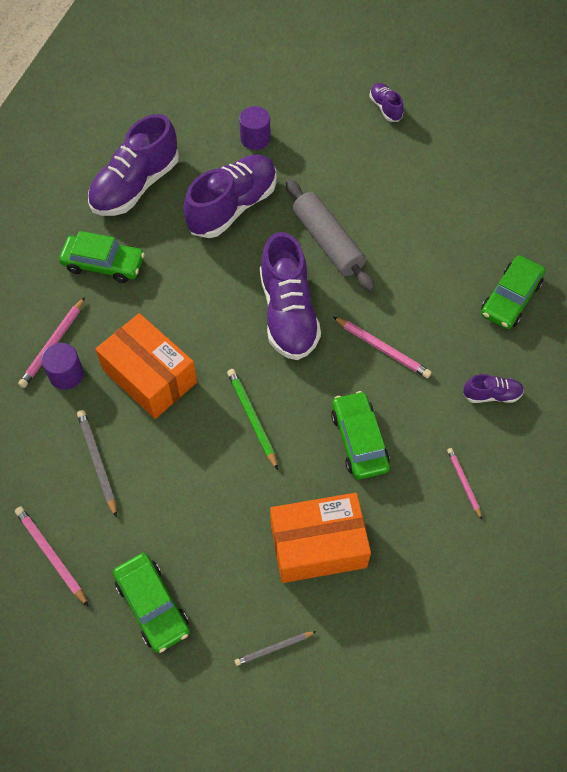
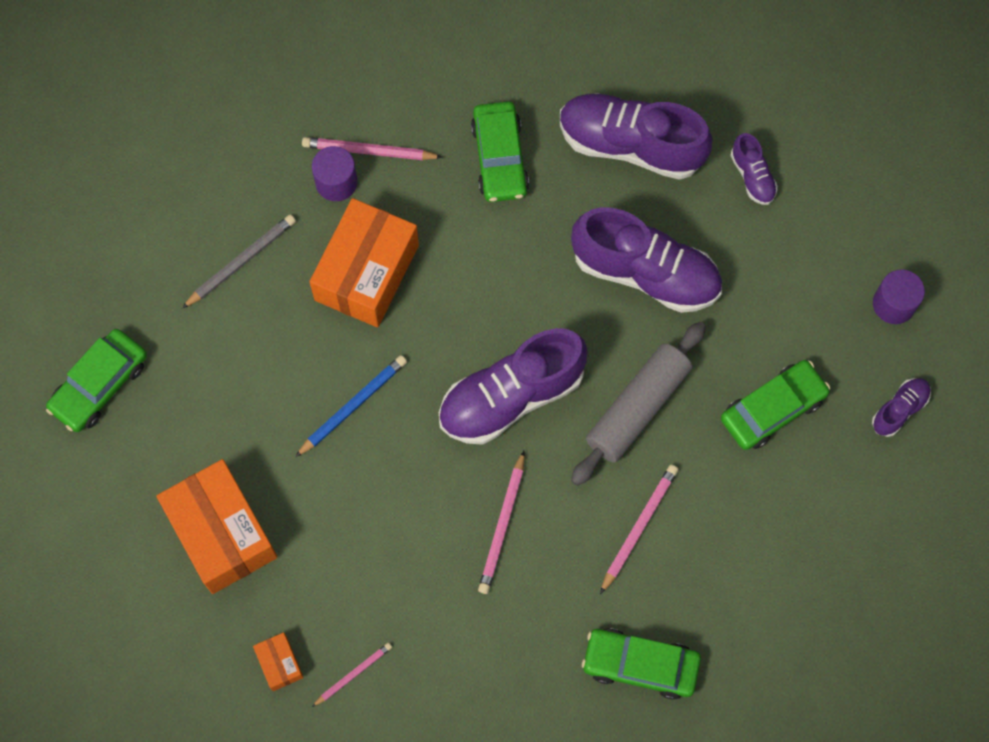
camera: 70 degrees right, 10 degrees up
(51, 555) = (121, 262): pink pencil -> pink pencil (639, 527)
(252, 418) = (353, 406): green pencil -> blue pencil
(255, 139) = (769, 259): purple cylinder -> purple cylinder (893, 304)
(274, 648) = (92, 525): grey pencil -> none
(359, 440) = (367, 537): green car -> green car (772, 409)
(439, 533) = (279, 663): none -> orange box
(491, 395) = (485, 677): purple shoe -> purple shoe (752, 176)

